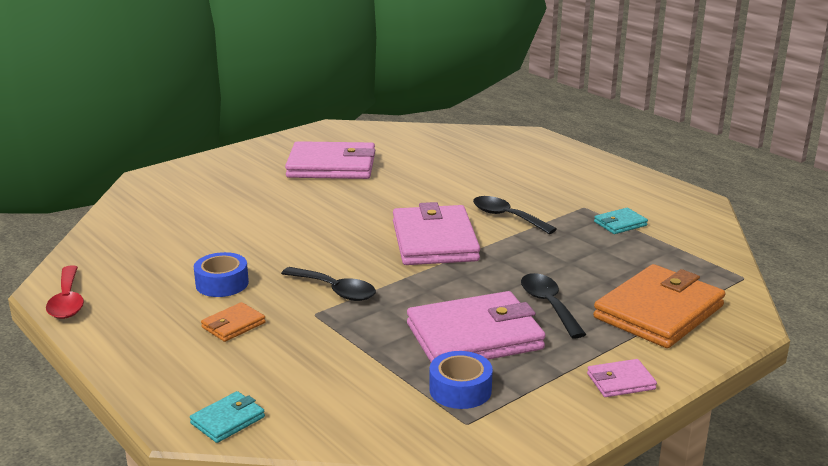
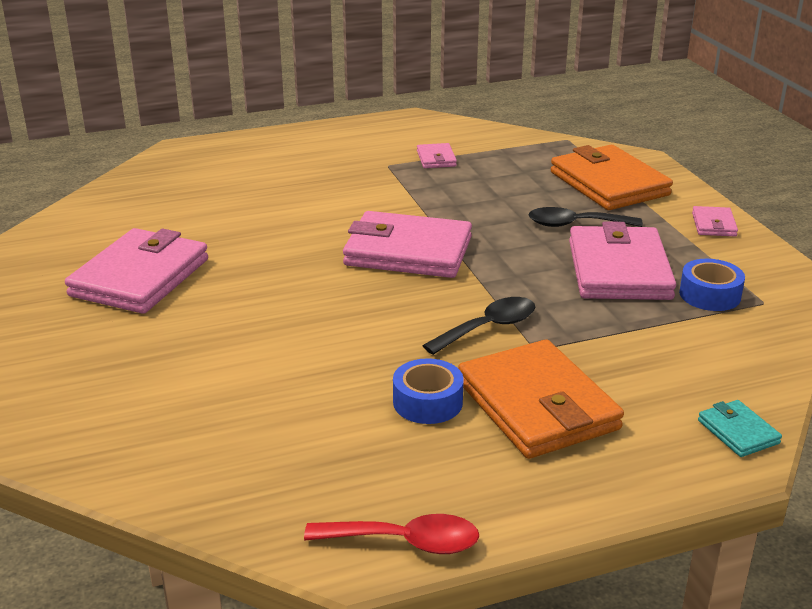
camera: 70 degrees left, 5 degrees up
(233, 325) = (537, 405): orange wallet -> orange wallet, size x2.21
(506, 217) = (380, 204): black spoon -> none
(620, 224) = (436, 159): turquoise wallet -> pink wallet

